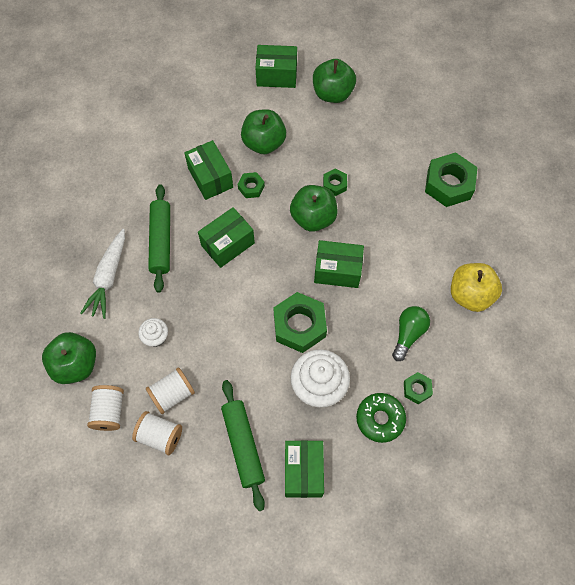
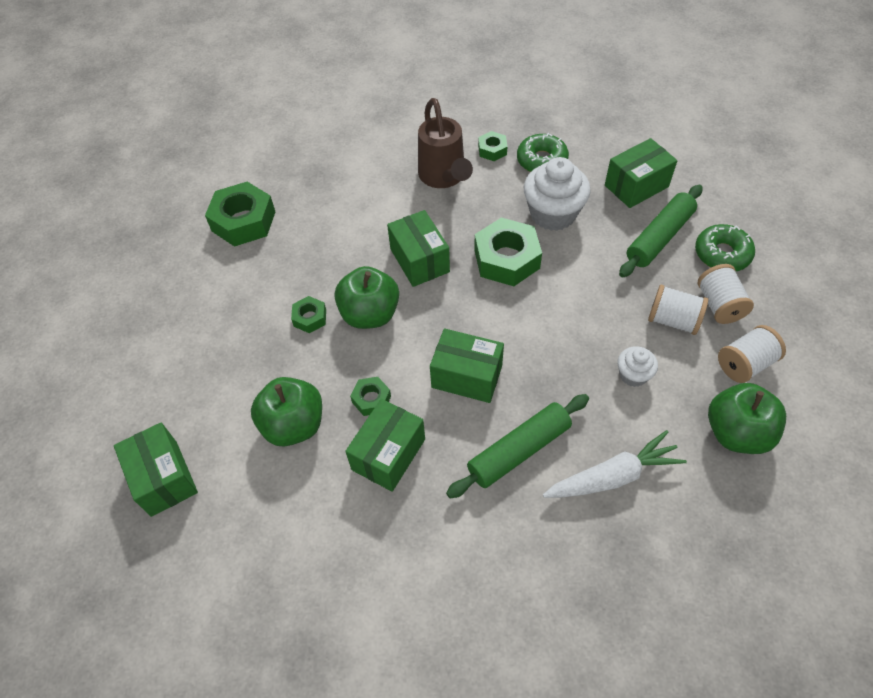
camera: 120 degrees left, 10 degrees down
(196, 478) = (722, 254): none -> green donut
(332, 93) = (165, 392): green apple -> none
(408, 334) = (444, 178): green light bulb -> brown watering can
(470, 295) = (367, 155): yellow apple -> none

